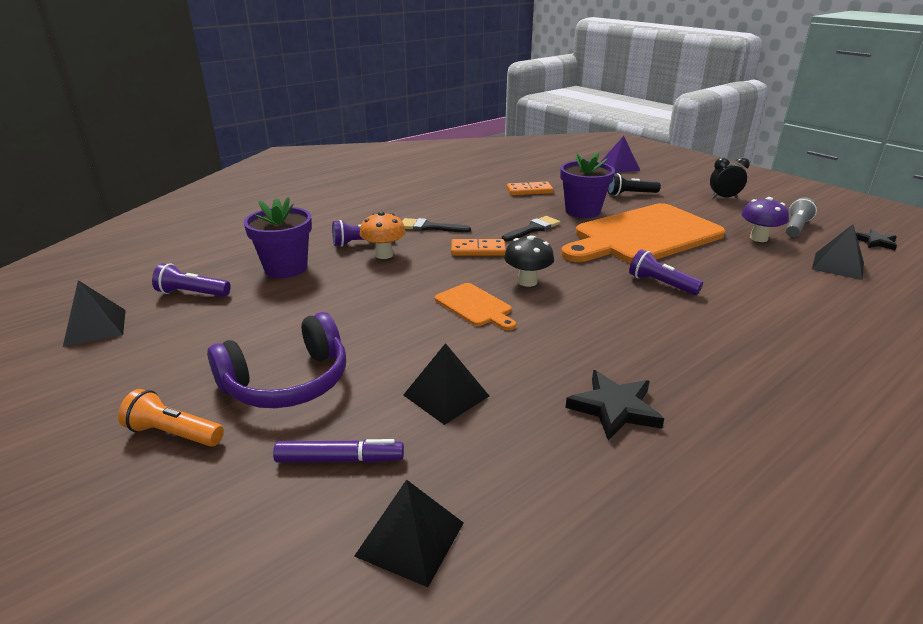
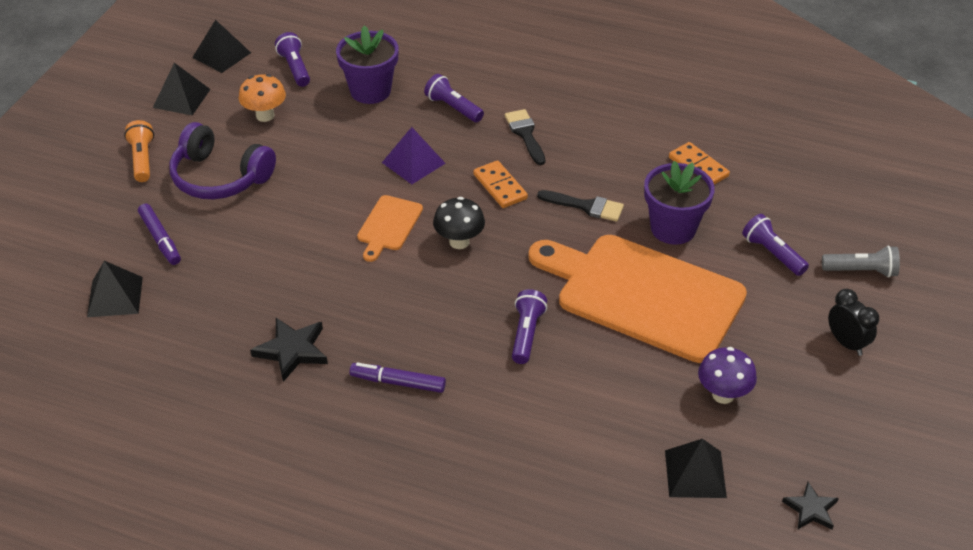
camera: 60 degrees right, 15 degrees up
(384, 255) = (440, 133): orange mushroom -> orange mushroom (265, 116)
(446, 395) = (253, 258): black pyramid -> black pyramid (181, 98)
(619, 167) = (876, 217): purple pyramid -> purple pyramid (413, 163)
(630, 194) = (772, 253): black flashlight -> purple flashlight
(694, 357) = (398, 382): none -> purple marker
(796, 227) = (795, 427): grey flashlight -> grey flashlight (861, 271)

